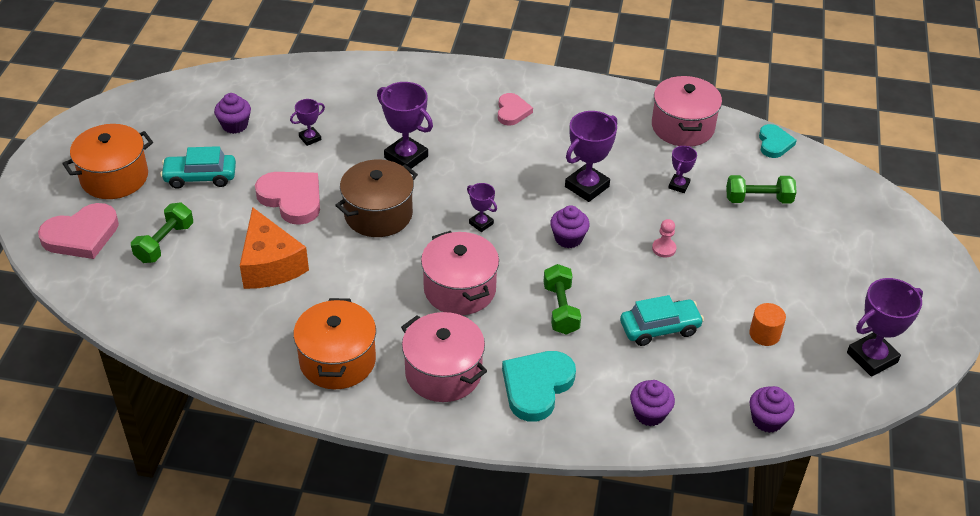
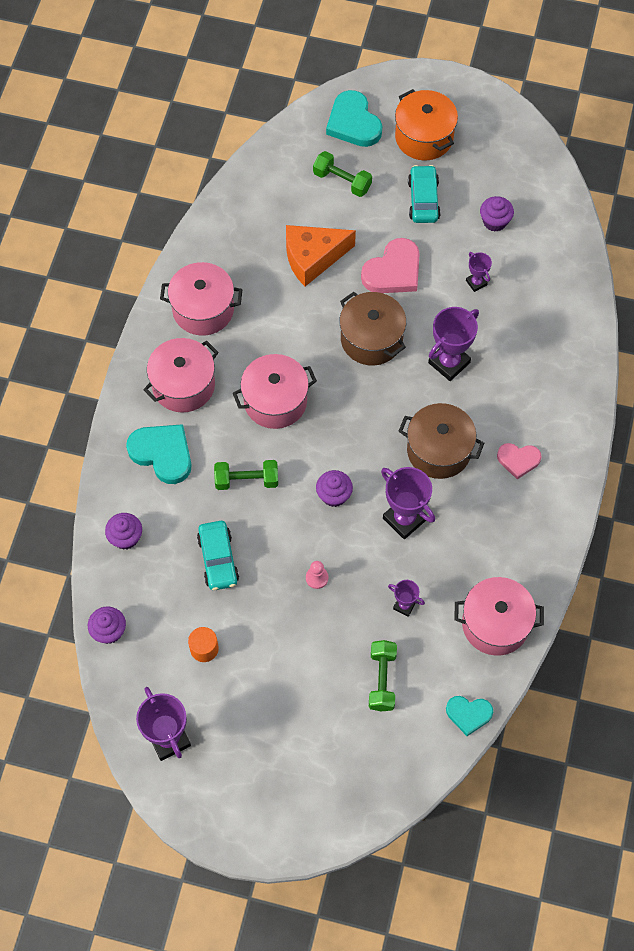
camera: 95 degrees right, 20 degrees up
(81, 235) = (353, 123): pink heart -> turquoise heart
(337, 360) = (203, 309): orange pot -> pink pot
(481, 223) = (356, 422): purple trophy -> none
(507, 163) = (439, 450): none -> brown pot

